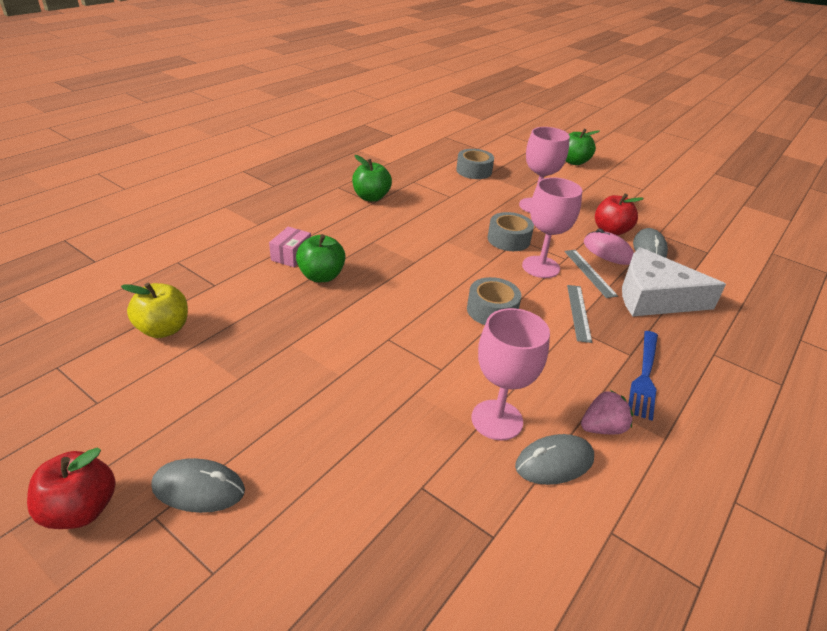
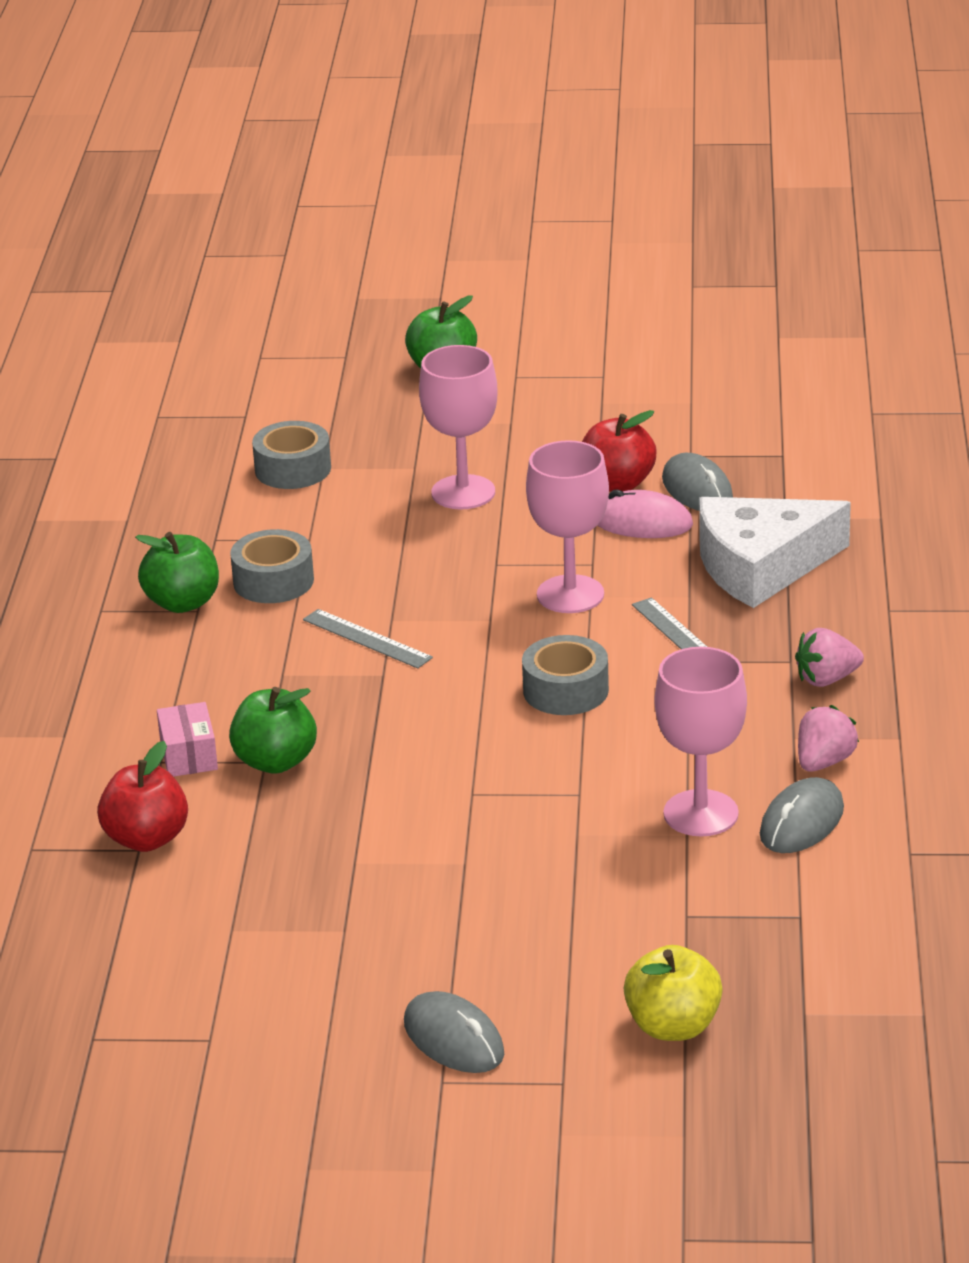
camera: 30 degrees left, 5 degrees down
(80, 510) = (355, 1118): red apple -> red apple (146, 839)
(163, 329) = (159, 932): yellow apple -> yellow apple (673, 1026)
(198, 489) = (453, 1039): grey mouse -> grey mouse turned 75 degrees clockwise
(508, 239) = (481, 572): grey tape -> grey tape (273, 581)
(589, 273) = (646, 570): grey ruler -> grey ruler (367, 639)
(644, 376) = (826, 679): blue fork -> pink strawberry

